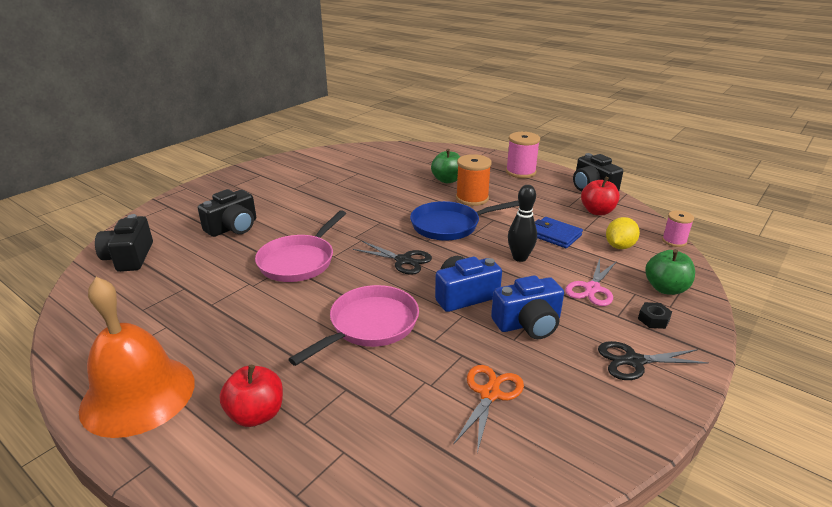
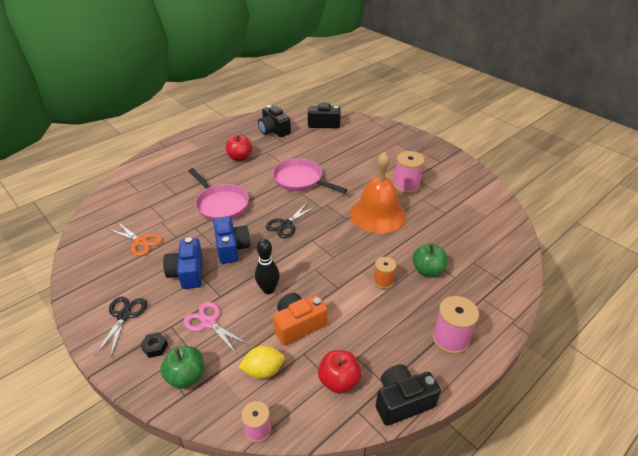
camera: 100 degrees right, 10 degrees up
(138, 395) = (206, 139): orange bell -> orange bell (377, 214)
(233, 227) = (352, 154): black camera -> black camera (274, 130)
(256, 414) = (175, 168): red apple -> red apple (240, 157)
(310, 191) = (406, 185): none -> pink spool
(449, 225) = (332, 257): blue pan -> none
(472, 198) = (383, 281): orange spool -> orange spool, size x0.62
(554, 235) = (298, 325): blue wallet -> orange camera
(619, 246) = (263, 370): yellow lemon -> yellow lemon turned 60 degrees counterclockwise

